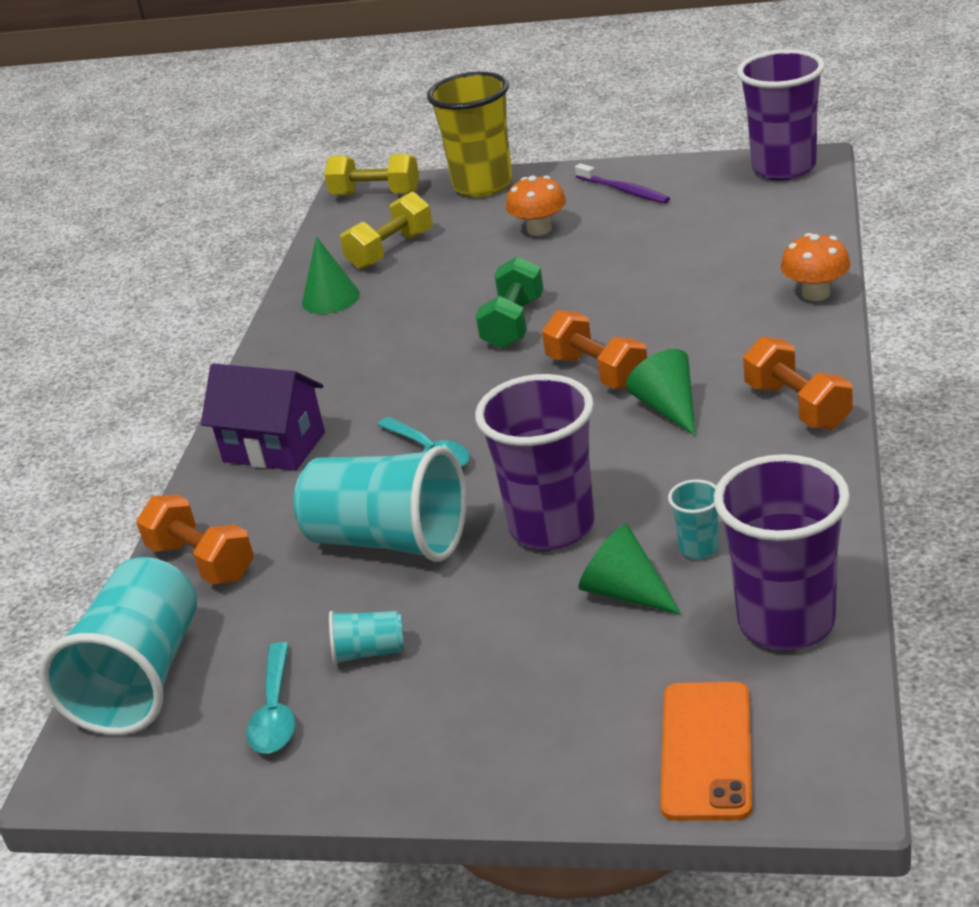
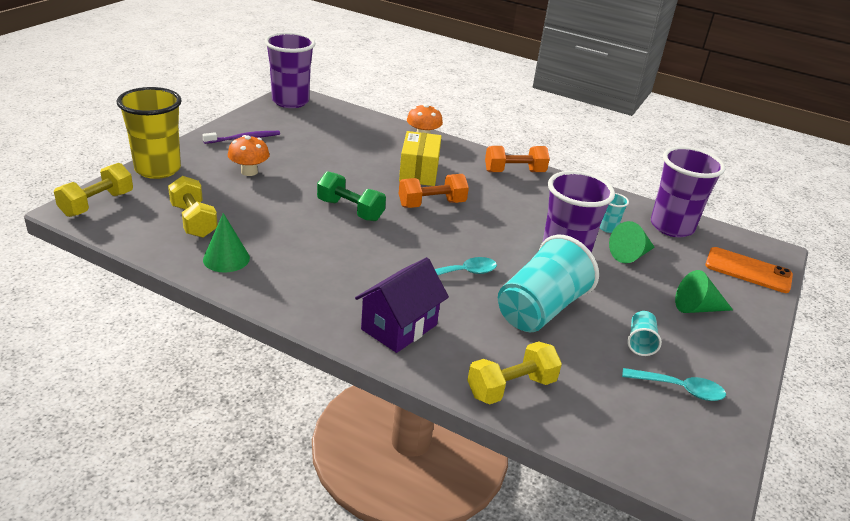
camera: 80 degrees left, 0 degrees up
(142, 678) = (624, 441): turquoise cup -> none
(202, 561) = (511, 387): orange dumbbell -> yellow dumbbell
(668, 408) = (485, 198): green cone -> green cone (697, 308)
(686, 330) = (419, 172): none -> yellow box

